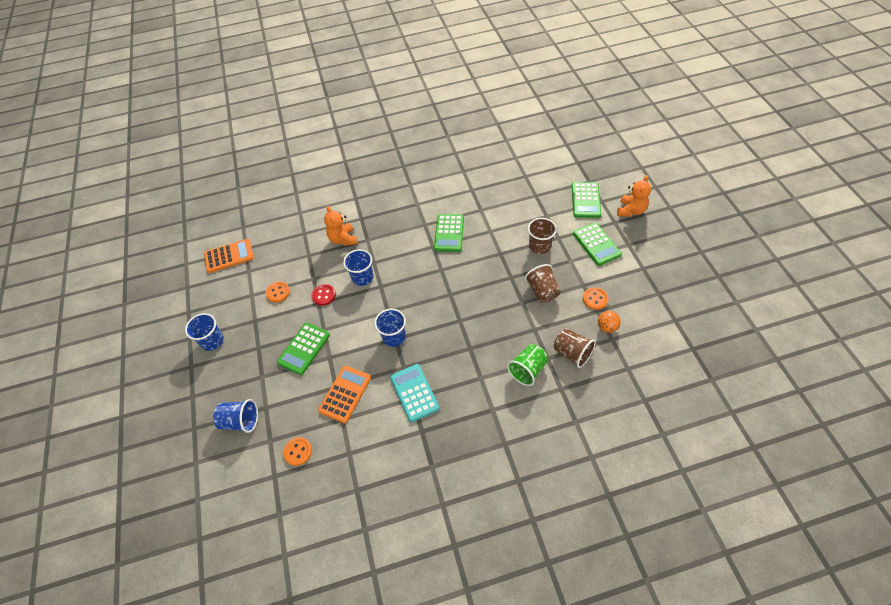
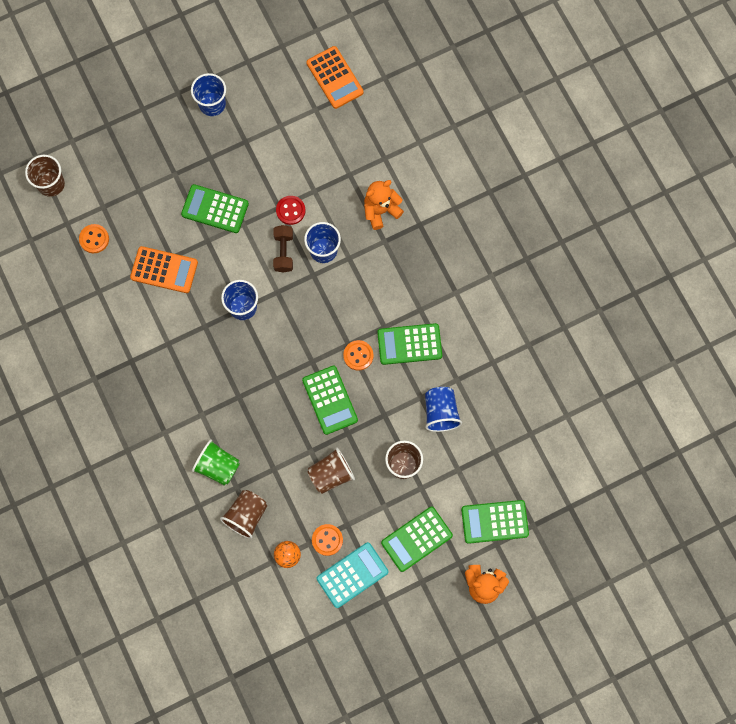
camera: 75 degrees right, 20 degrees up
(230, 487) = (51, 184): none -> brown cup
(240, 421) = (120, 169): blue cup -> blue cup (440, 412)
(278, 292) = (288, 155): orange button -> orange button (358, 355)
(356, 303) = (283, 252): none -> brown dumbbell
(414, 393) = (174, 344): turquoise calculator -> turquoise calculator (352, 575)
(483, 286) = (330, 400): none -> green calculator

